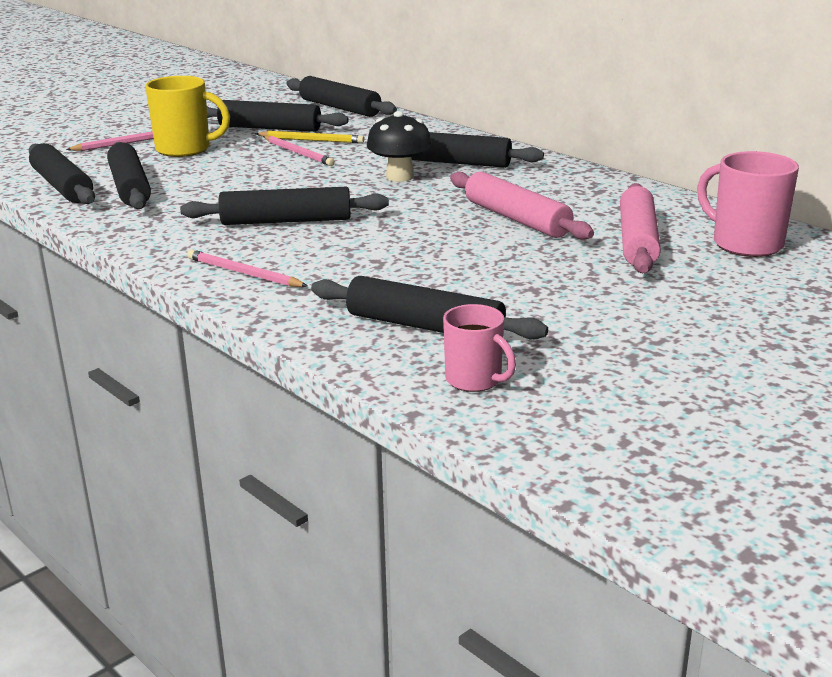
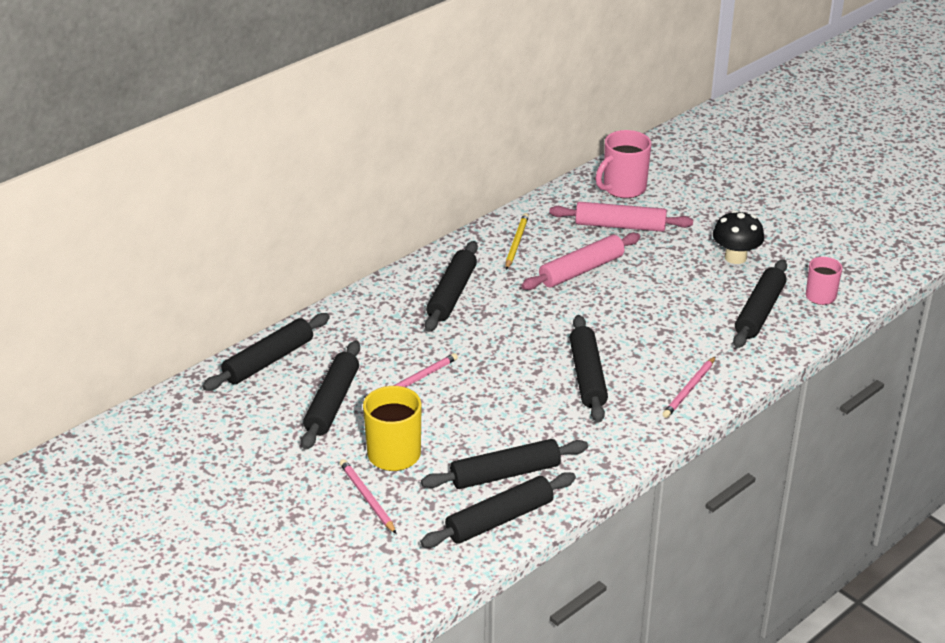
camera: 90 degrees left, 10 degrees up
(311, 140) = (377, 374): yellow pencil -> yellow pencil (516, 243)
(400, 177) = (486, 322): black mushroom -> black mushroom (735, 257)

